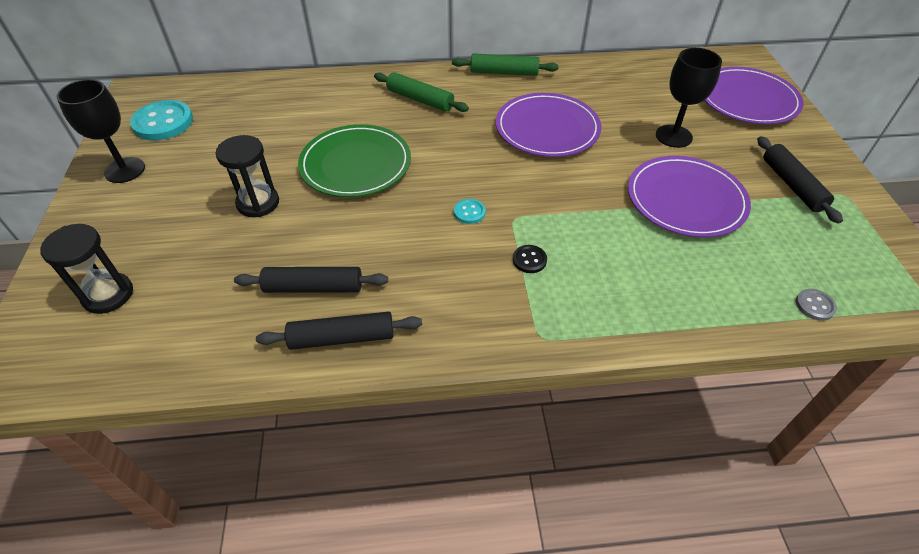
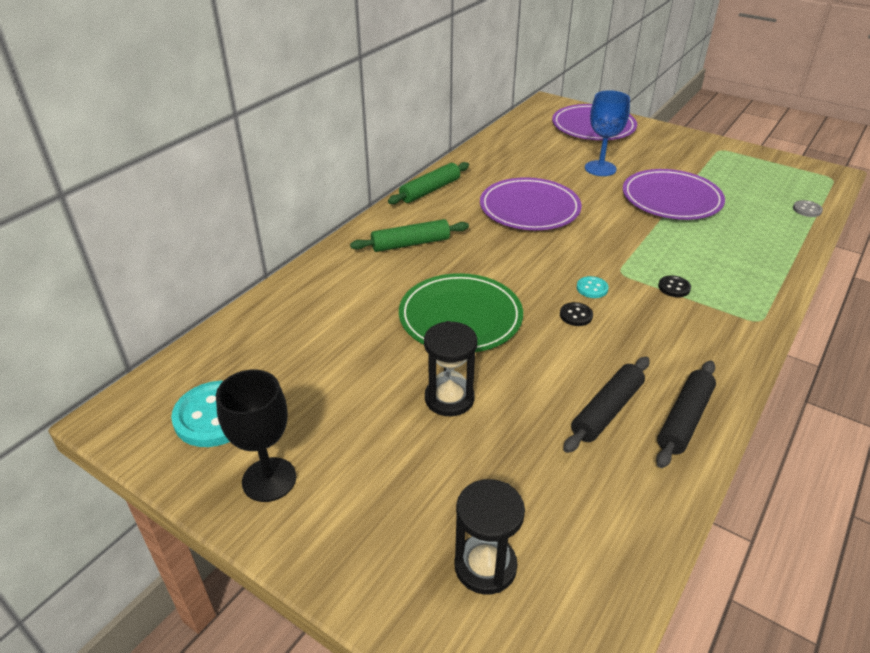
camera: 50 degrees left, 10 degrees down
(421, 219) = (576, 315): none -> black button
(673, 136) = (600, 168): black goblet -> blue goblet
(792, 185) = (695, 159): black rolling pin -> none

